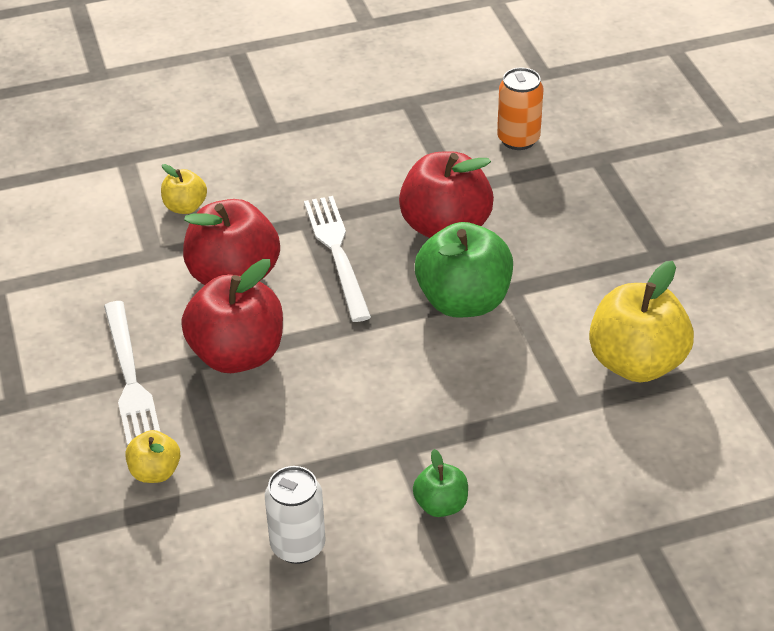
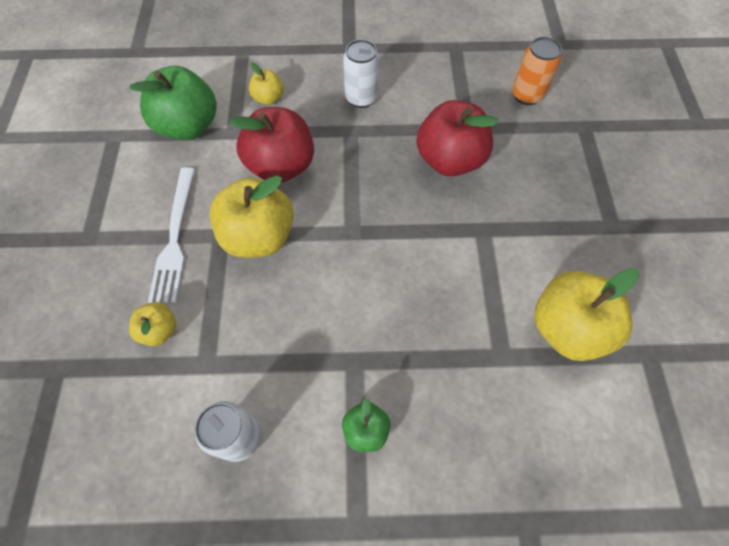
camera: 15 degrees right, 20 degrees up
(237, 355) = (259, 236): red apple -> yellow apple
(308, 183) = (361, 98): none -> white can
(337, 253) = (362, 163): white fork -> none
(463, 301) = (443, 231): green apple -> green apple (188, 126)

